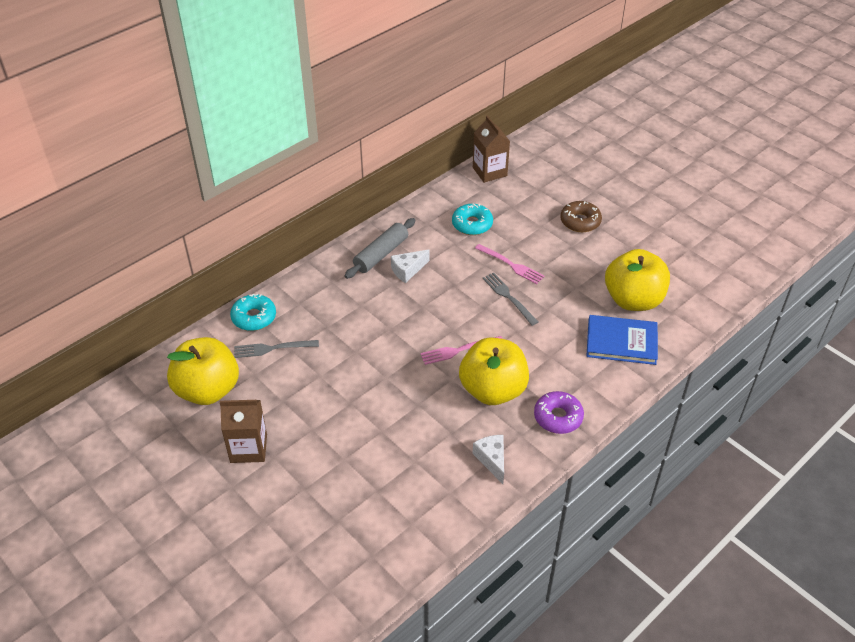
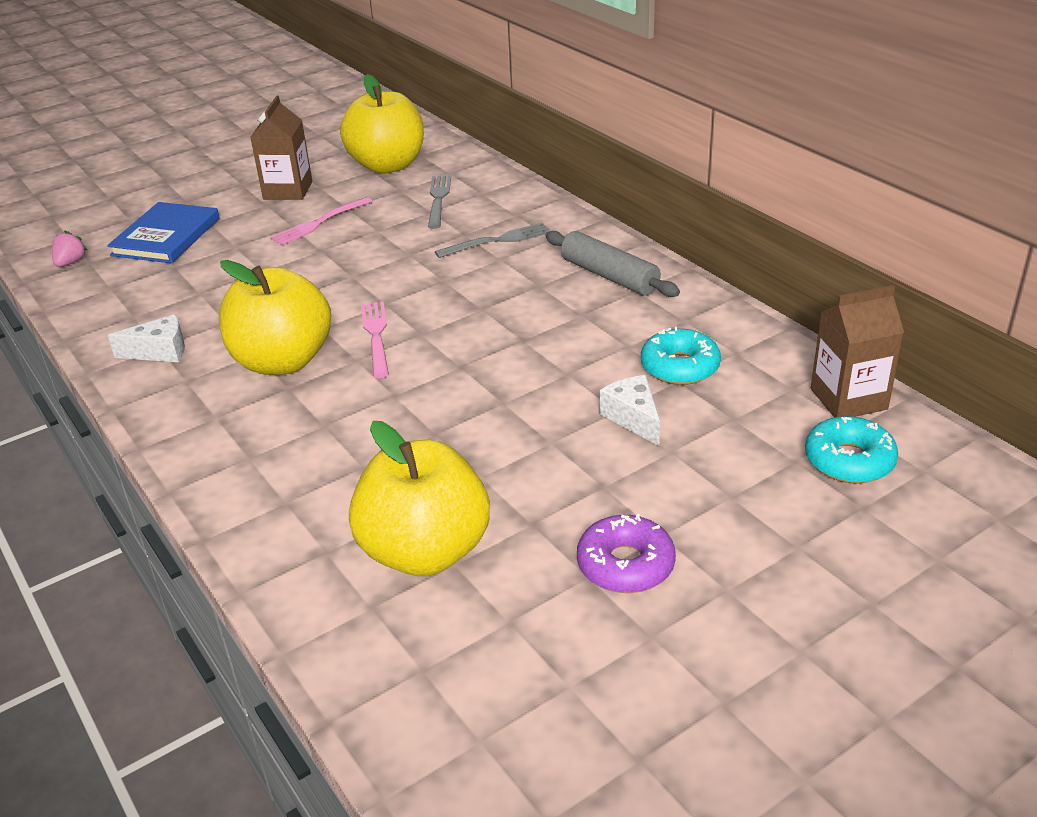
camera: 100 degrees right, 10 degrees down
(254, 317) = (498, 187): turquoise donut -> turquoise donut (849, 460)
(373, 570) = (70, 262): none -> pink strawberry
(408, 270) = (567, 298): white cheese -> white cheese (633, 418)
(508, 297) = (479, 392): grey fork -> grey fork (498, 240)
(511, 265) = (560, 403): pink fork -> pink fork (319, 223)
(558, 417) = (196, 419): purple donut -> purple donut (625, 565)
(580, 221) = (683, 508): brown donut -> none
(621, 342) = (320, 516): blue book -> blue book (166, 237)

